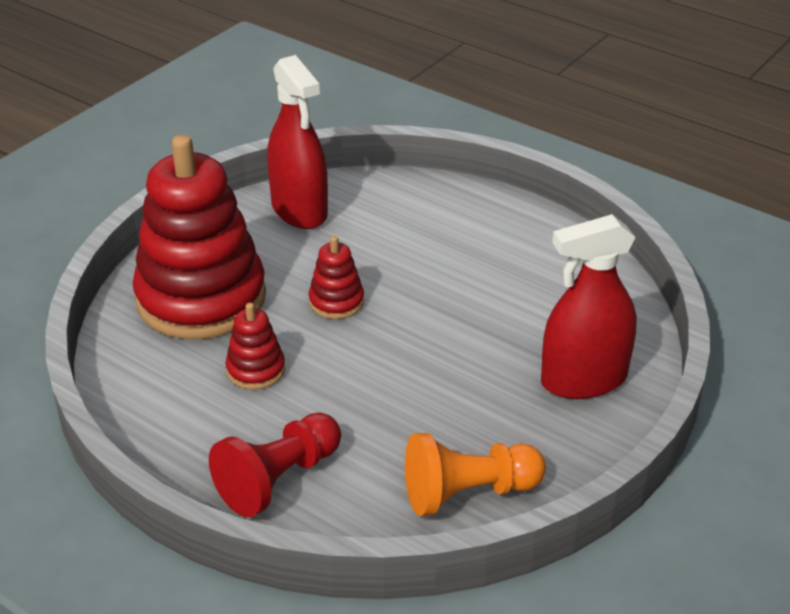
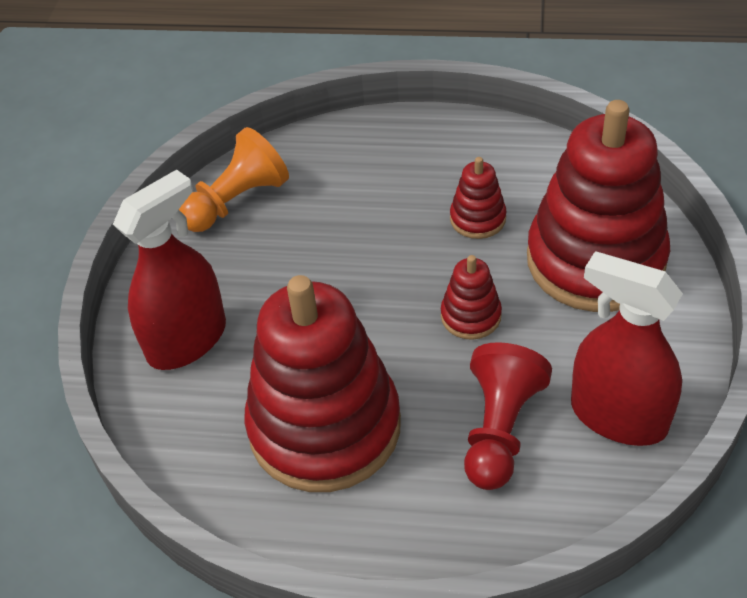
camera: 155 degrees right, 10 degrees up
(278, 479) = (381, 151): red pawn -> red pawn (500, 429)
(504, 279) = (324, 427): none -> red stacking toy

